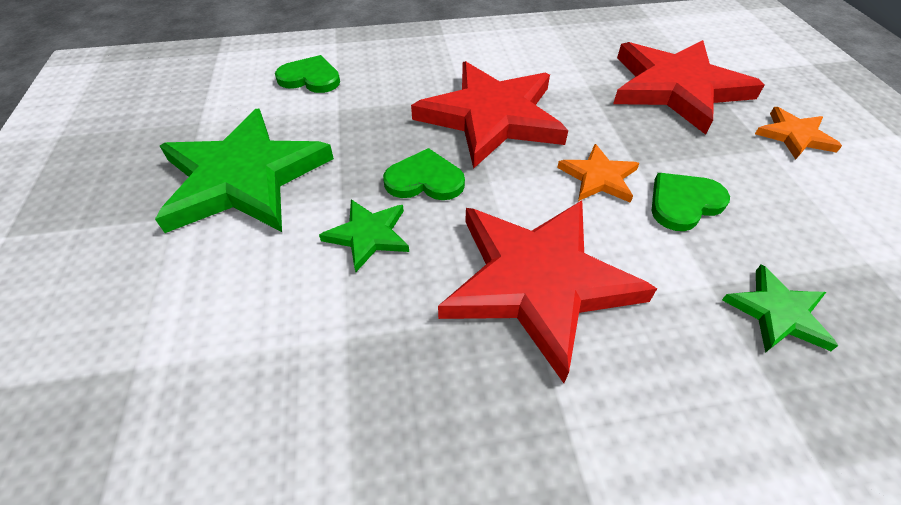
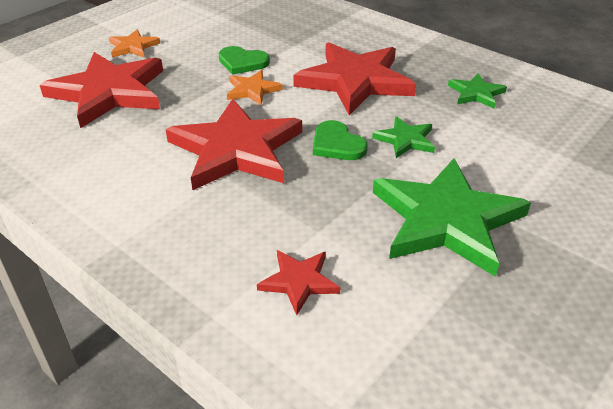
camera: 130 degrees left, 10 degrees down
(310, 78) = (299, 281): green heart -> red star
(778, 313) = (290, 30): green star -> green star (476, 93)

